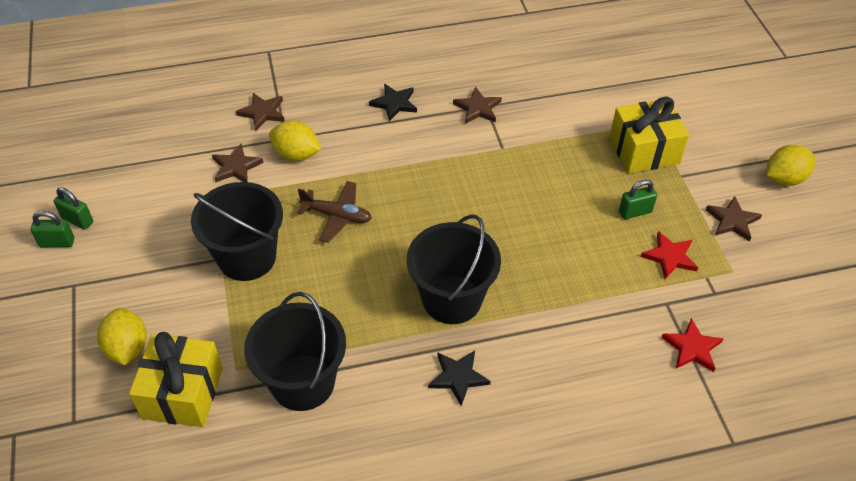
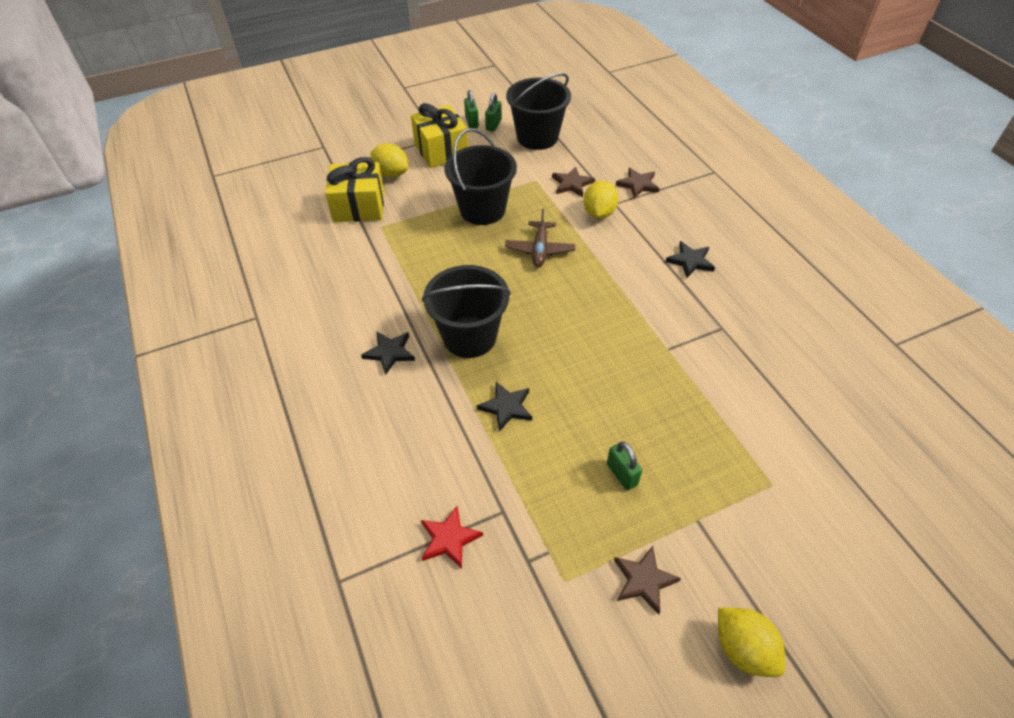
camera: 80 degrees right, 0 degrees up
(127, 348) = (391, 174): yellow lemon -> yellow lemon turned 60 degrees clockwise
(303, 382) = (374, 262): black bucket -> black bucket (537, 137)
(477, 108) = (715, 322): brown star -> none
(551, 281) = (506, 407): none -> black star
(644, 150) = (721, 478): yellow gift -> yellow gift (441, 150)
(669, 257) = (567, 512): red star -> none

